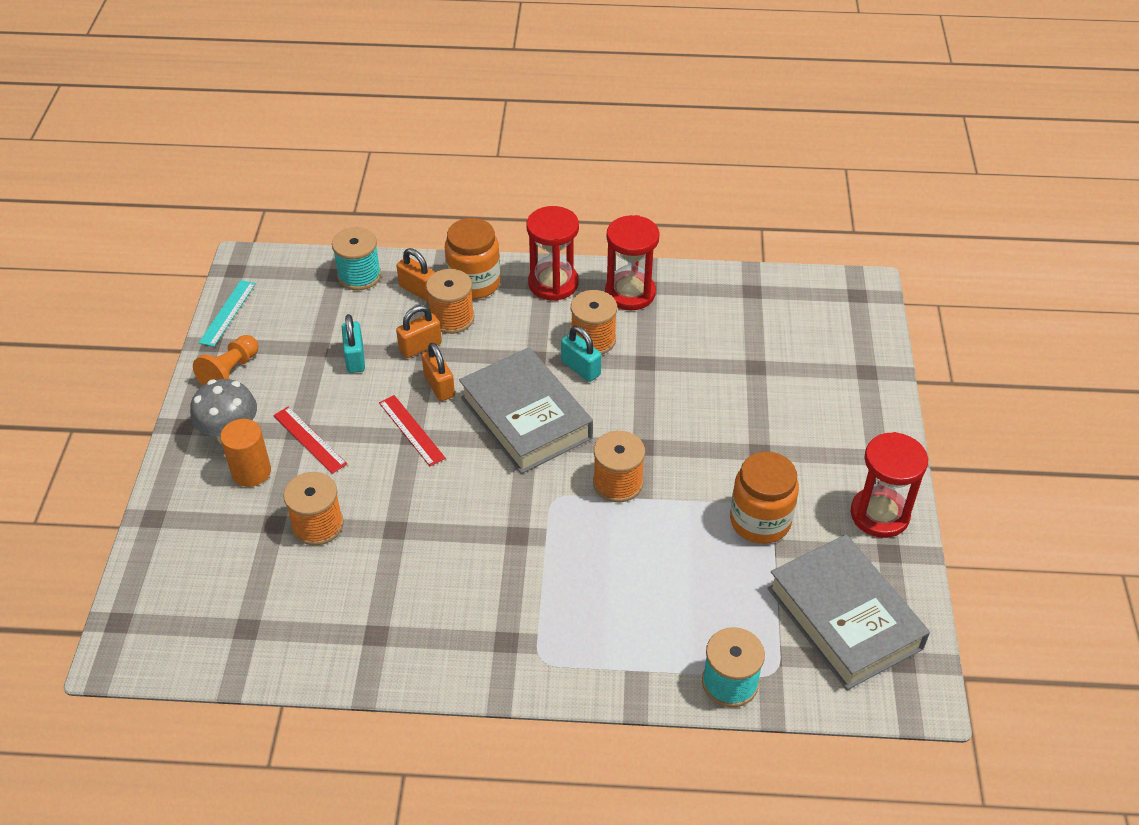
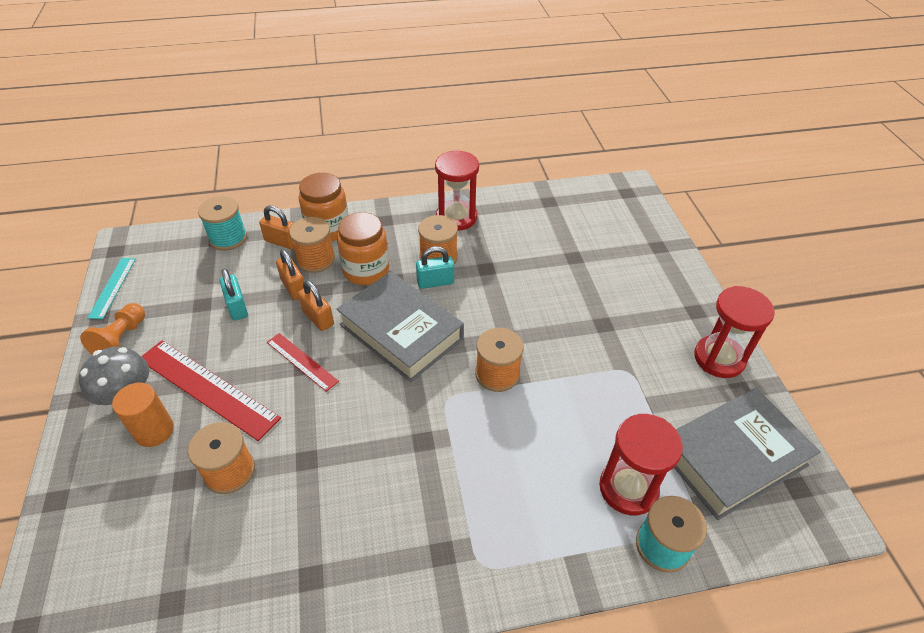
camera: 15 degrees left, 0 degrees up
(309, 439) = (207, 388): red ruler -> red ruler, size x1.80
(420, 347) = (294, 287): orange padlock -> orange padlock turned 75 degrees counterclockwise
(553, 283) = (393, 219): red hourglass -> red hourglass (628, 488)
(580, 368) = (435, 282): turquoise padlock -> turquoise padlock turned 45 degrees counterclockwise
(760, 521) = (627, 383): orange jar -> orange jar (366, 270)
(844, 618) = (732, 457): grey book -> grey book turned 75 degrees counterclockwise

